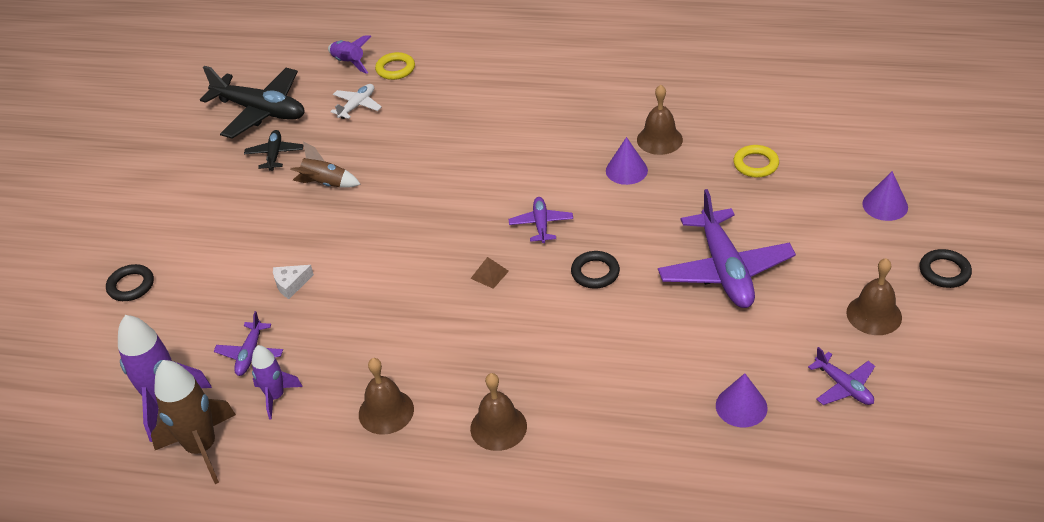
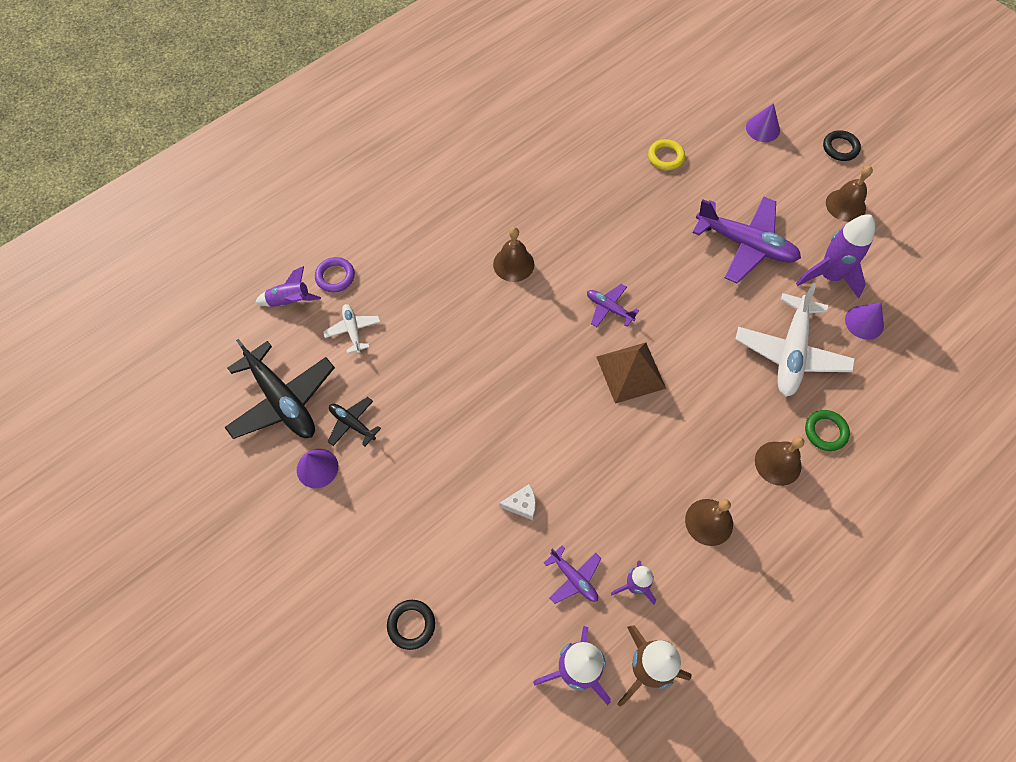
camera: 55 degrees left, 20 degrees up
(260, 111) = (282, 400): black plane -> black plane turned 75 degrees clockwise
(291, 284) = (521, 504): white cheese -> white cheese turned 105 degrees counterclockwise
(325, 183) = (426, 411): brown rocket -> none
(395, 69) = (335, 276): yellow ring -> purple ring
(489, 274) = (630, 372): brown pyramid -> brown pyramid, size x2.22
(572, 444) = (825, 432): none -> green ring
(595, 272) = (685, 312): black ring -> none
(626, 170) = (602, 224): purple cone -> purple cone (317, 468)
(636, 369) = (791, 352): none -> white plane
(659, 139) = (590, 185): brown bell -> brown bell (513, 264)
(765, 349) = (829, 276): none -> purple rocket
(843, 386) = (888, 263): purple plane -> none

